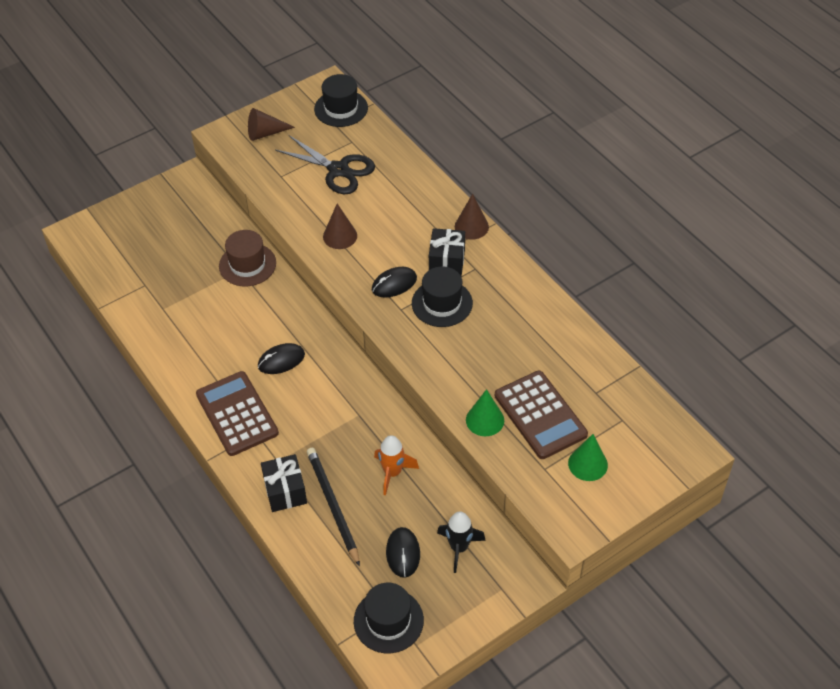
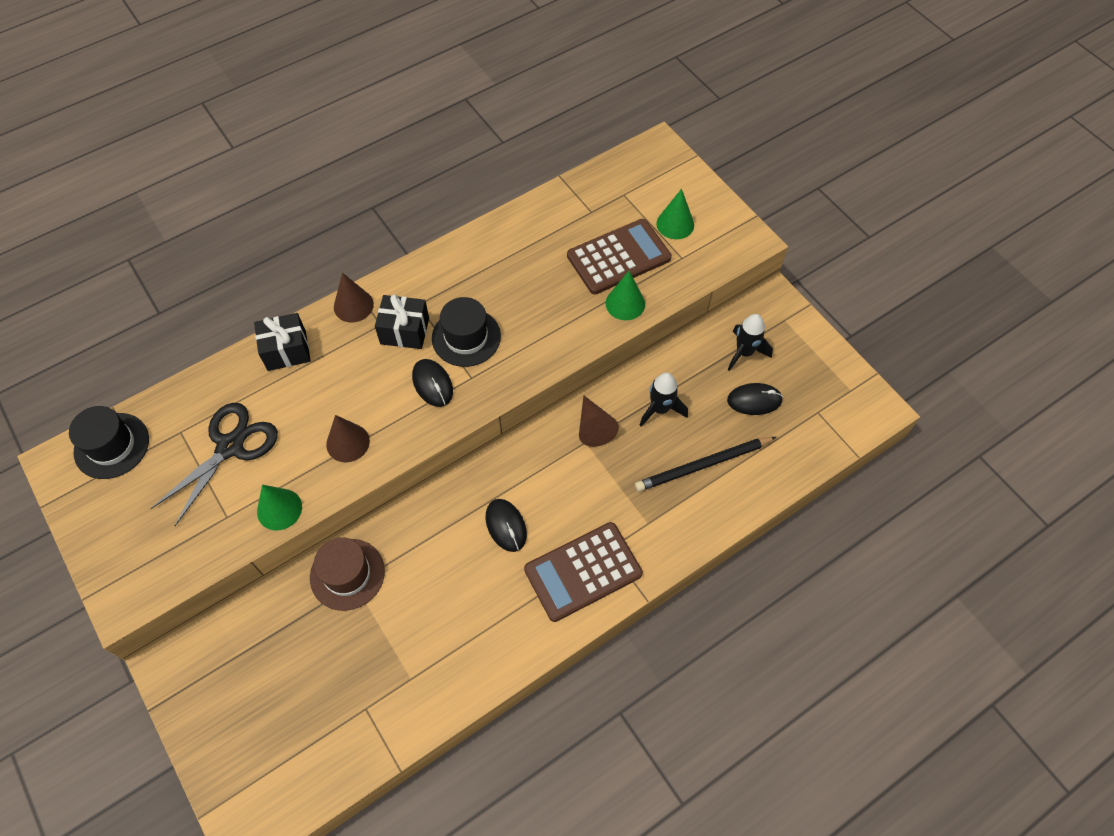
camera: 90 degrees left, 10 degrees up
(265, 133) = (136, 541): brown cone -> brown cone (594, 427)
(285, 203) = (279, 509): none -> green cone
(285, 491) = (687, 513): black gift -> black gift (287, 350)
(388, 621) = (829, 413): black hat -> none
(392, 473) = (660, 409): orange rocket -> black rocket

